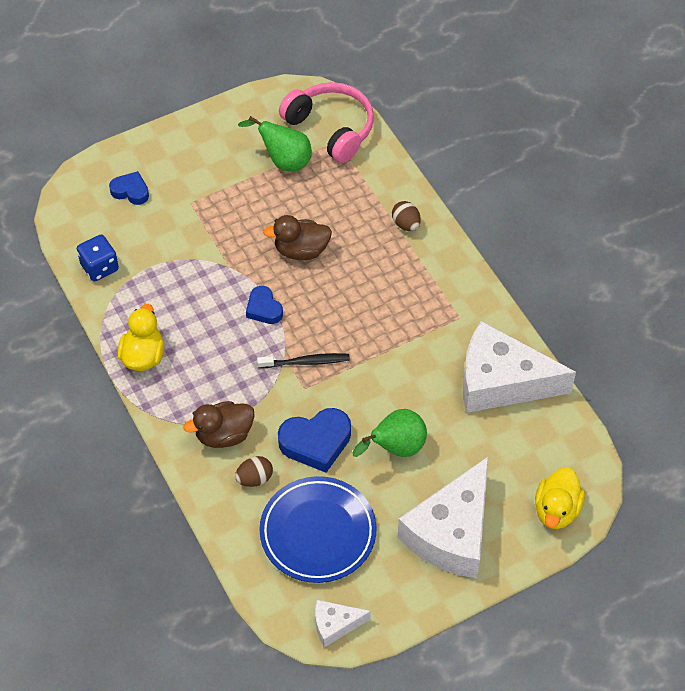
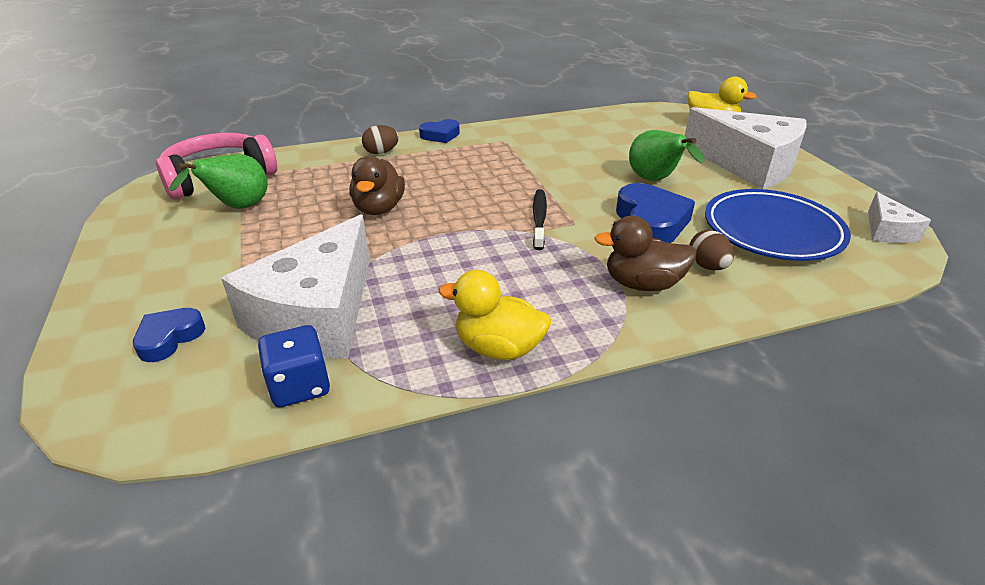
camera: 80 degrees left, 20 degrees down
(224, 435) = (642, 284): brown duck -> brown duck turned 105 degrees clockwise
(264, 308) = (452, 239): blue heart -> blue heart (440, 135)
(501, 381) = (580, 131): white cheese -> white cheese (317, 315)

